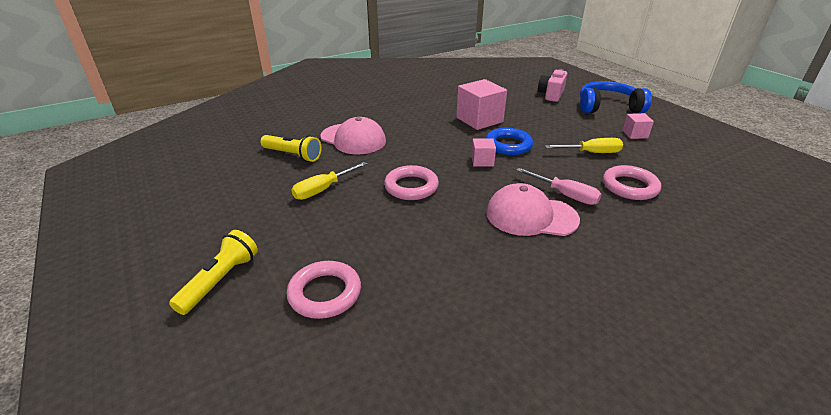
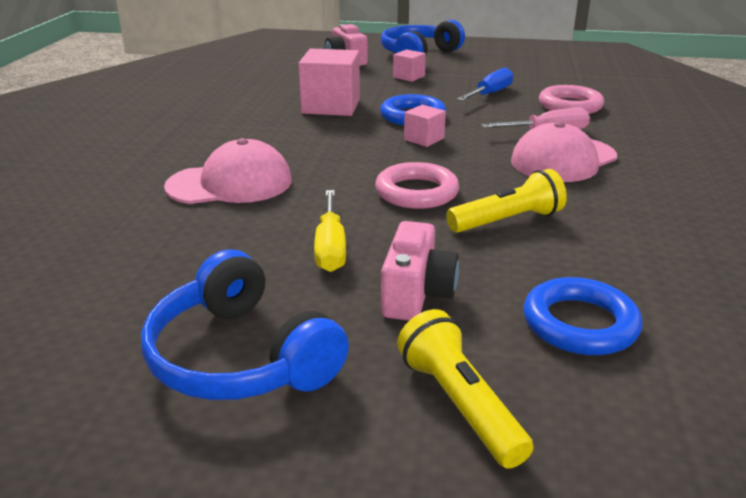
camera: 50 degrees left, 5 degrees down
(214, 210) = (240, 357): none -> blue headphones
(293, 155) = (189, 238): yellow flashlight -> yellow flashlight (507, 221)
(304, 230) = (416, 294): none -> pink camera
(325, 293) = (579, 324): pink ring -> blue ring
(591, 153) = (490, 94): yellow screwdriver -> blue screwdriver
(635, 134) = (486, 68): pink cube -> pink cube (408, 77)

